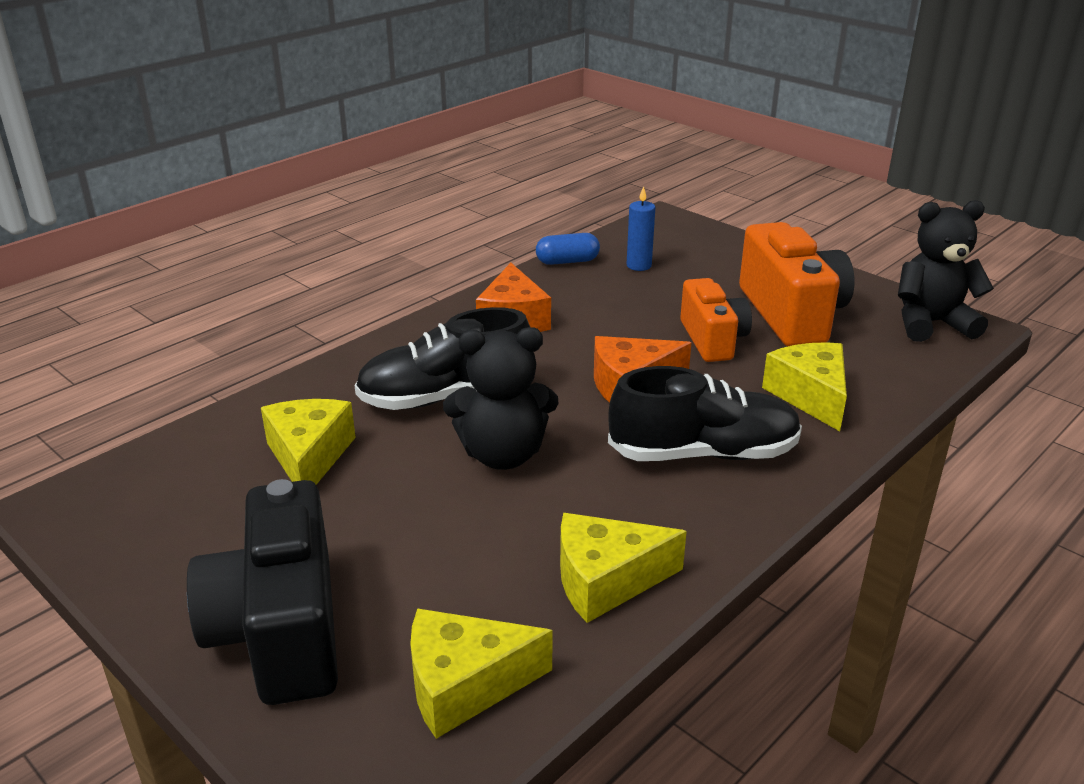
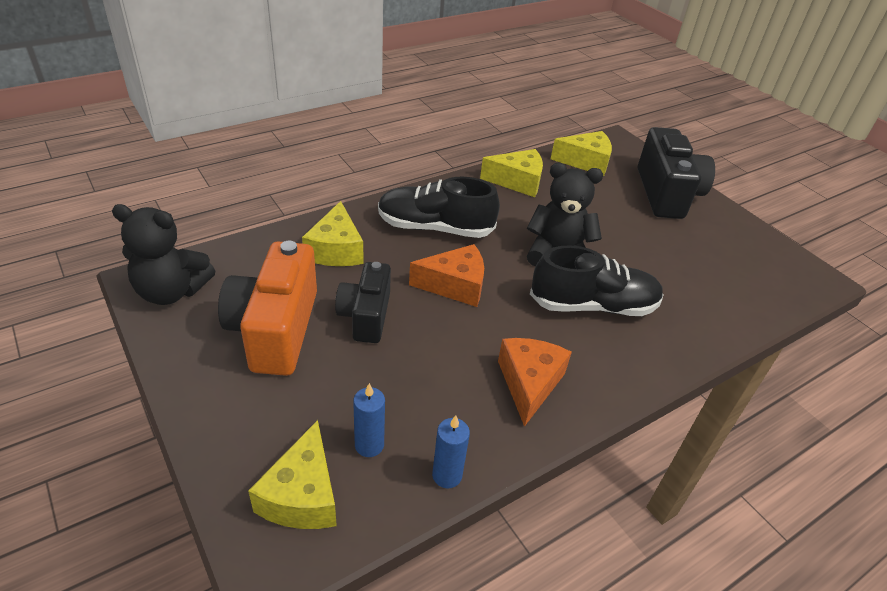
camera: 170 degrees left, 10 degrees up
(309, 456) = (680, 278): yellow cheese -> yellow cheese (302, 495)
(567, 261) = (447, 475): blue capsule -> blue candle
(712, 340) = (365, 316): orange camera -> black camera

